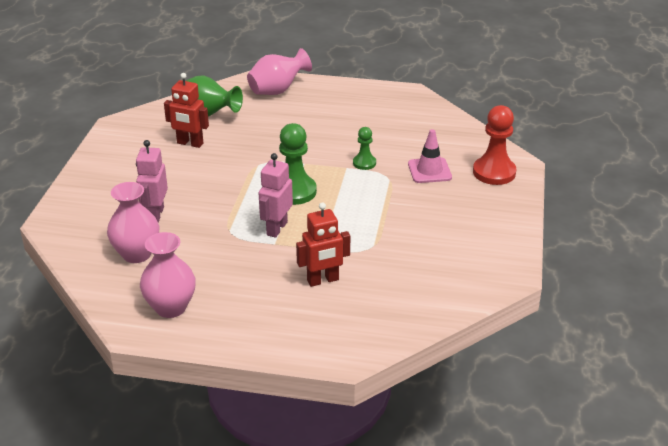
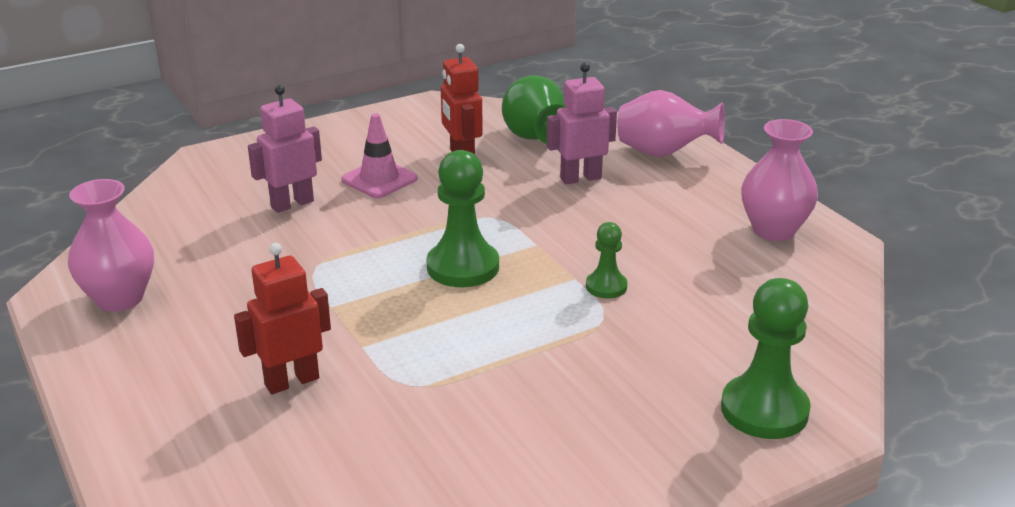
camera: 50 degrees right, 5 degrees down
(137, 254) = (202, 229): pink vase -> pink vase (774, 230)
(276, 228) = (365, 292): pink robot -> pink robot (580, 178)
(323, 280) = (291, 381): red robot -> red robot turned 120 degrees clockwise
(429, 171) = (672, 348): pink traffic cone -> pink traffic cone (379, 179)
(494, 172) = (764, 410): red pawn -> green pawn

